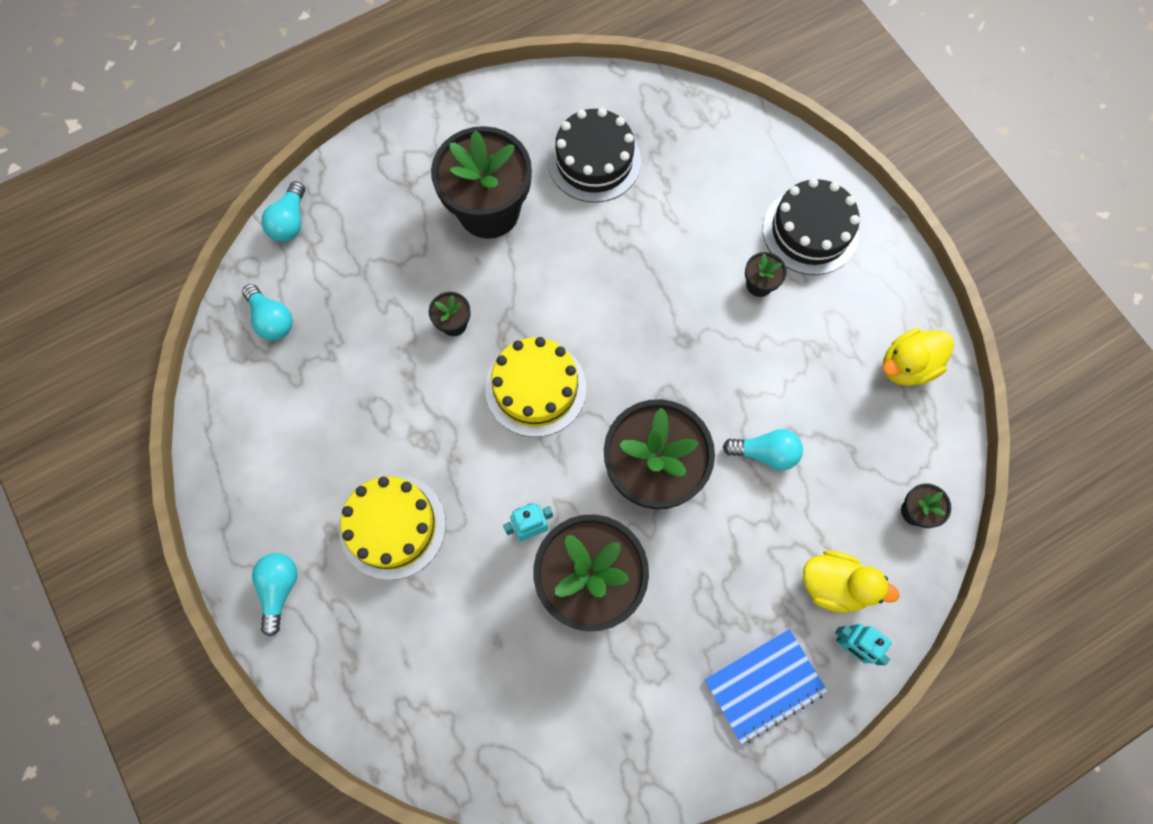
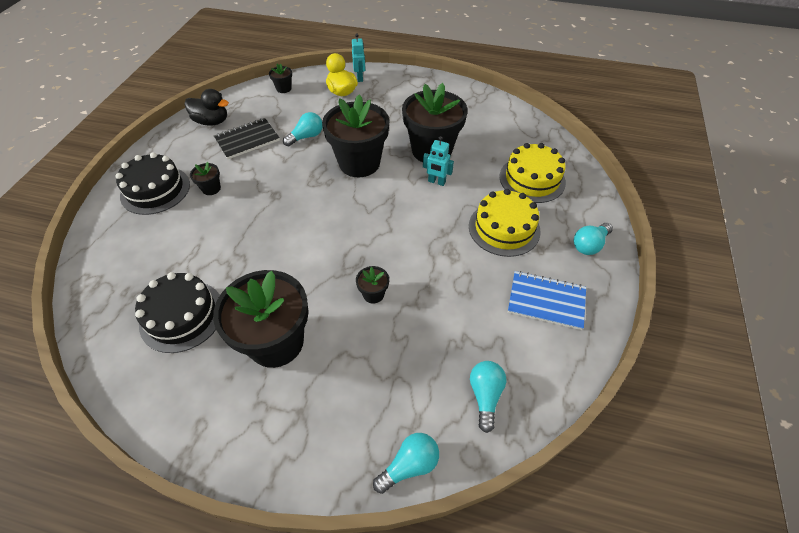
camera: 135 degrees left, 20 degrees down
(535, 388) = (368, 230): yellow cake -> yellow cake (532, 179)
(764, 685) = (403, 88): blue notebook -> blue notebook (546, 301)
(765, 453) = (306, 137): turquoise light bulb -> turquoise light bulb turned 90 degrees clockwise
(824, 380) = (247, 140): none -> black notebook
(906, 366) = (212, 122): yellow duck -> black duck

